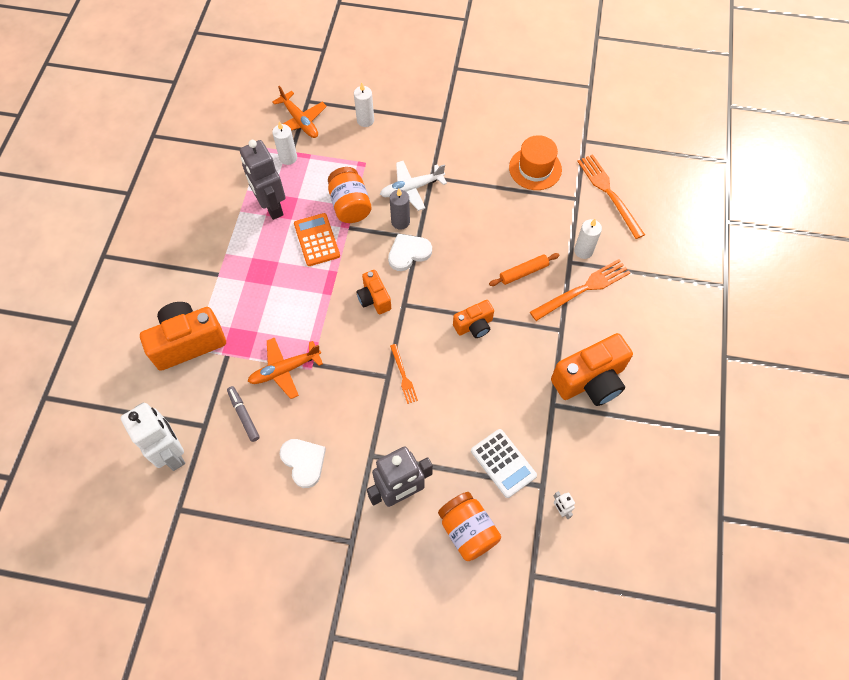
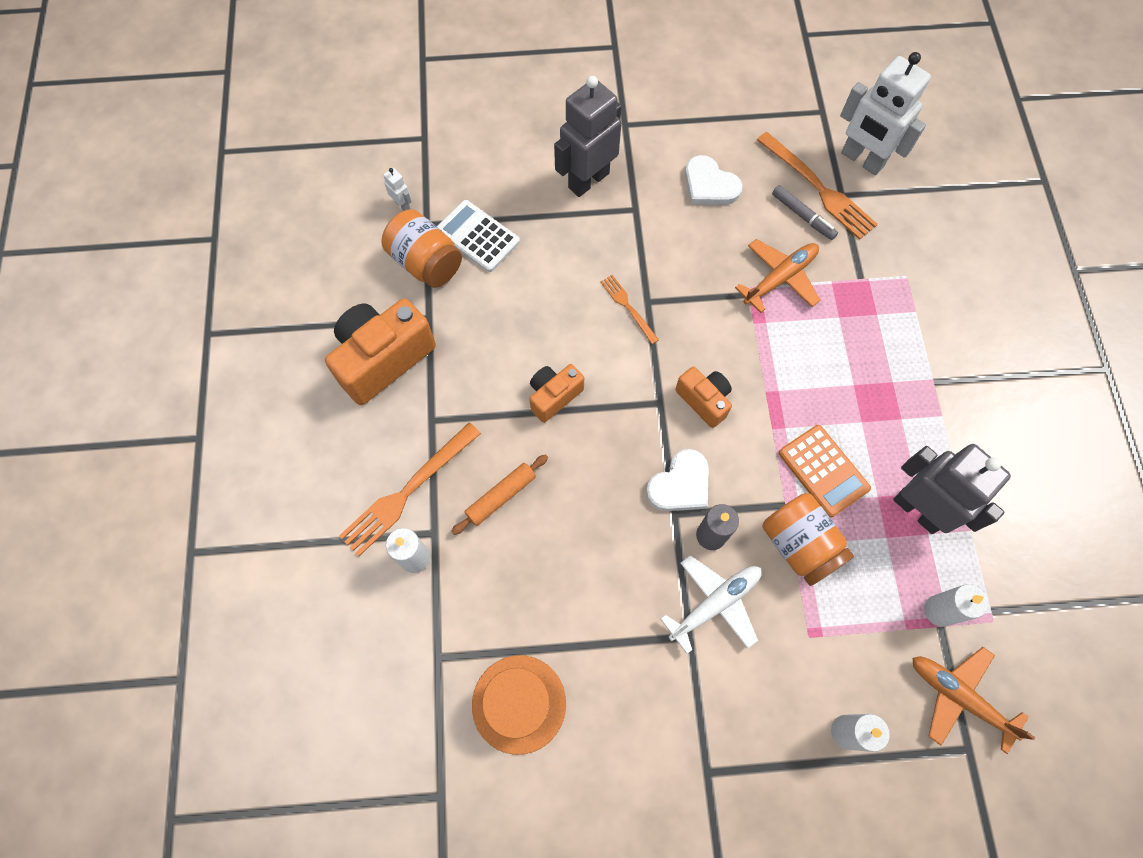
camera: 165 degrees right, 5 degrees up
(188, 342) = (918, 282): orange camera -> none
(468, 530) = (502, 162): orange jar -> orange jar (426, 262)
(609, 193) = (383, 683): orange fork -> orange fork (817, 188)

